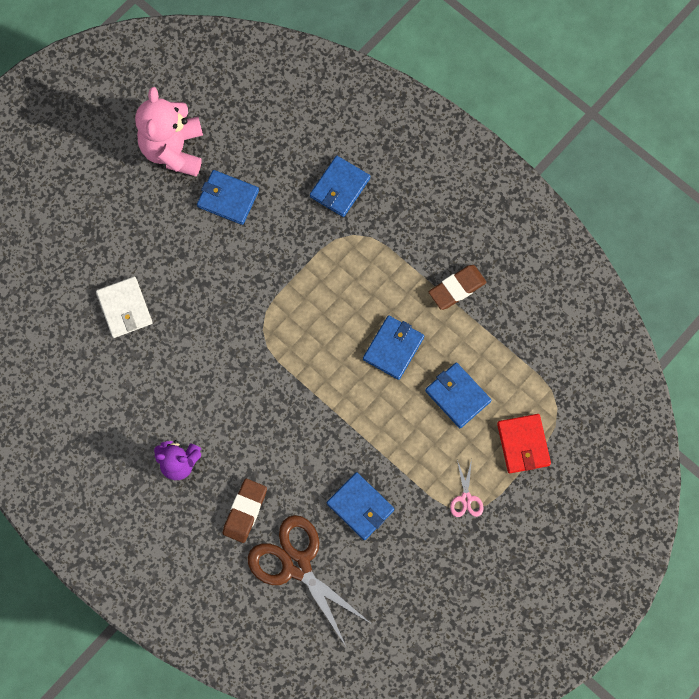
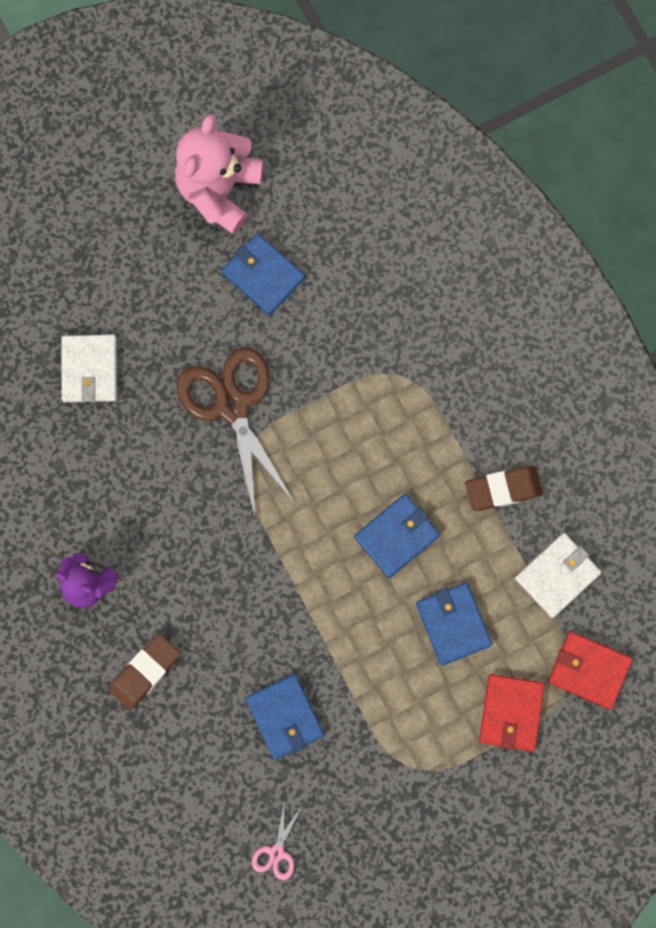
camera: 20 degrees right, 5 degrees up
(297, 565) = (183, 759): brown scissors -> brown scissors (233, 406)
(340, 187) = (405, 310): blue wallet -> none
(466, 498) = (416, 754): pink scissors -> pink scissors (276, 852)
(519, 335) = (557, 575): none -> white wallet
(567, 394) = (589, 670): none -> red wallet

